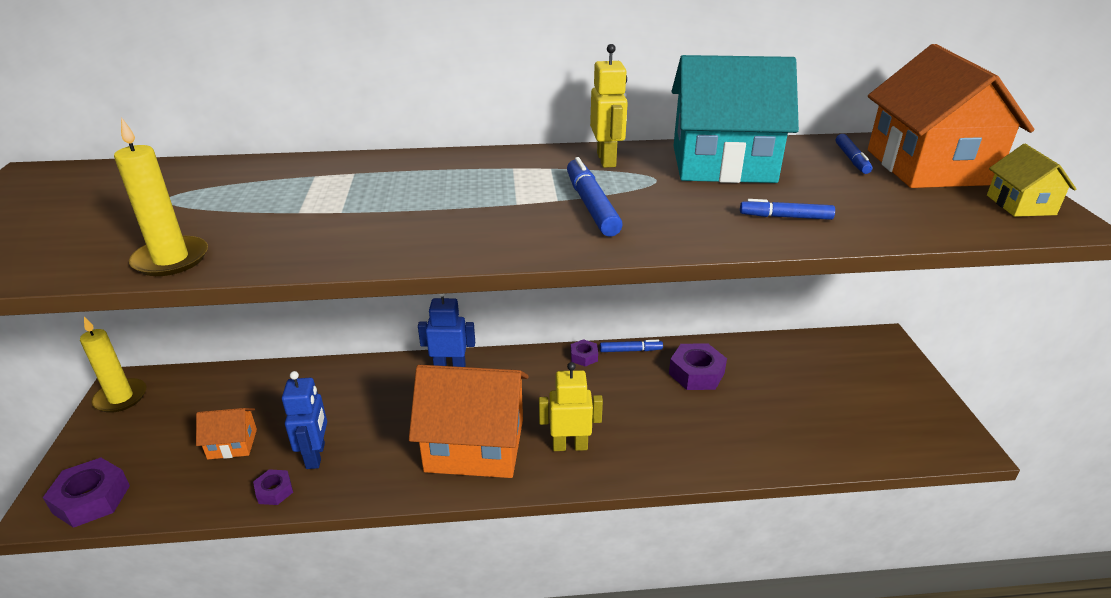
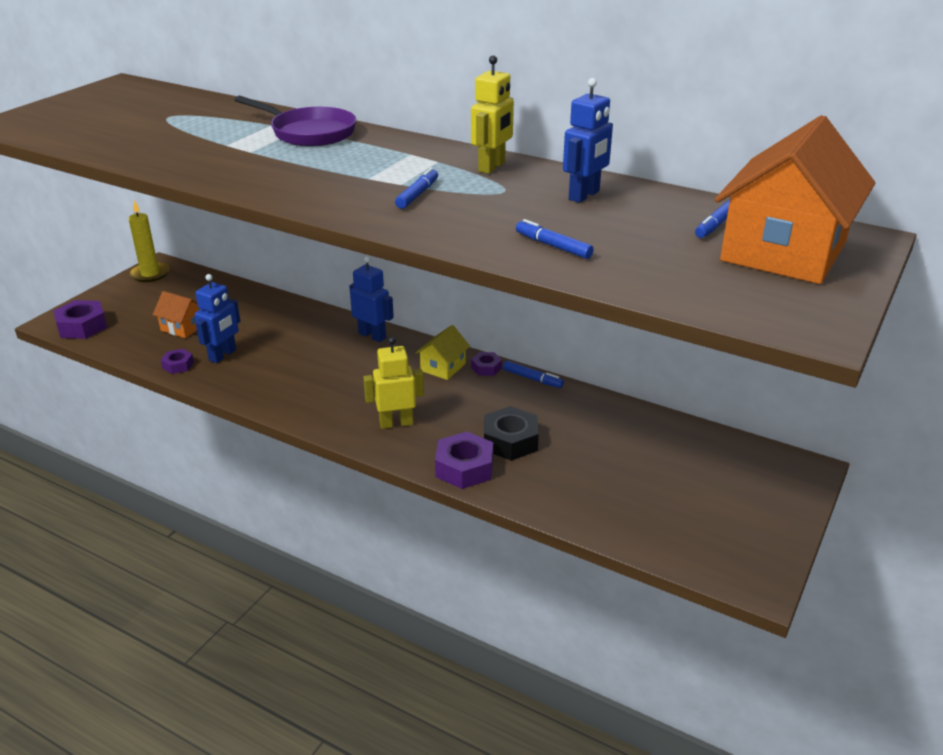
camera: 35 degrees right, 0 degrees up
(171, 259) = (121, 152): yellow candle -> none
(373, 173) = (309, 133): none -> purple pan
(475, 445) = (329, 393): orange house -> none
(570, 446) = (396, 423): yellow robot -> yellow robot turned 45 degrees counterclockwise
(591, 206) = (417, 194): blue marker -> blue marker, size x0.63
(679, 415) = (510, 441): none -> black nut
(696, 373) = (568, 418): purple nut -> purple nut (464, 468)
(723, 164) = (584, 195): turquoise house -> blue robot
(1020, 205) = (804, 305): yellow house -> yellow house (443, 367)

